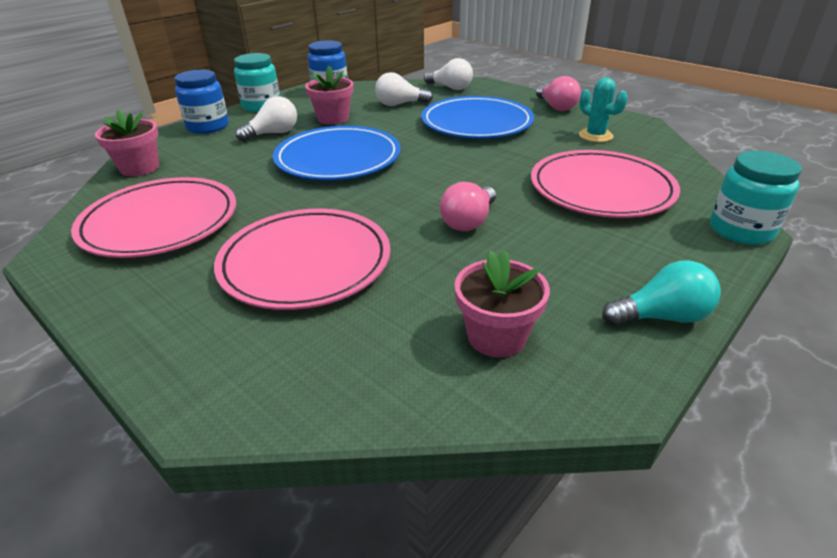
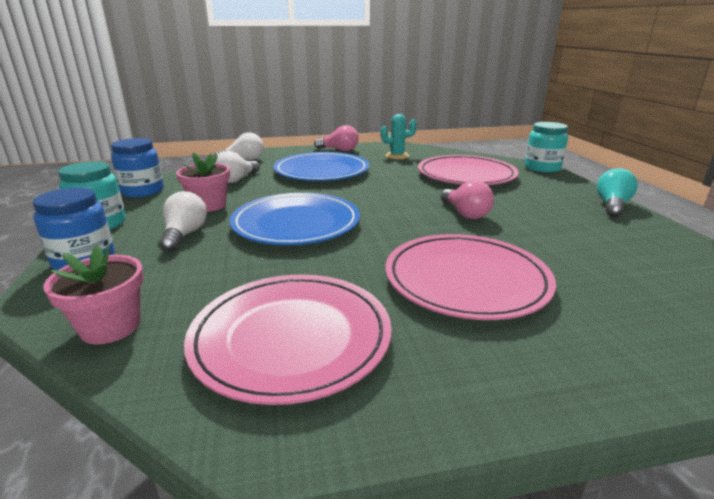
camera: 55 degrees left, 10 degrees down
(496, 336) = (611, 246): pink flower pot -> none

